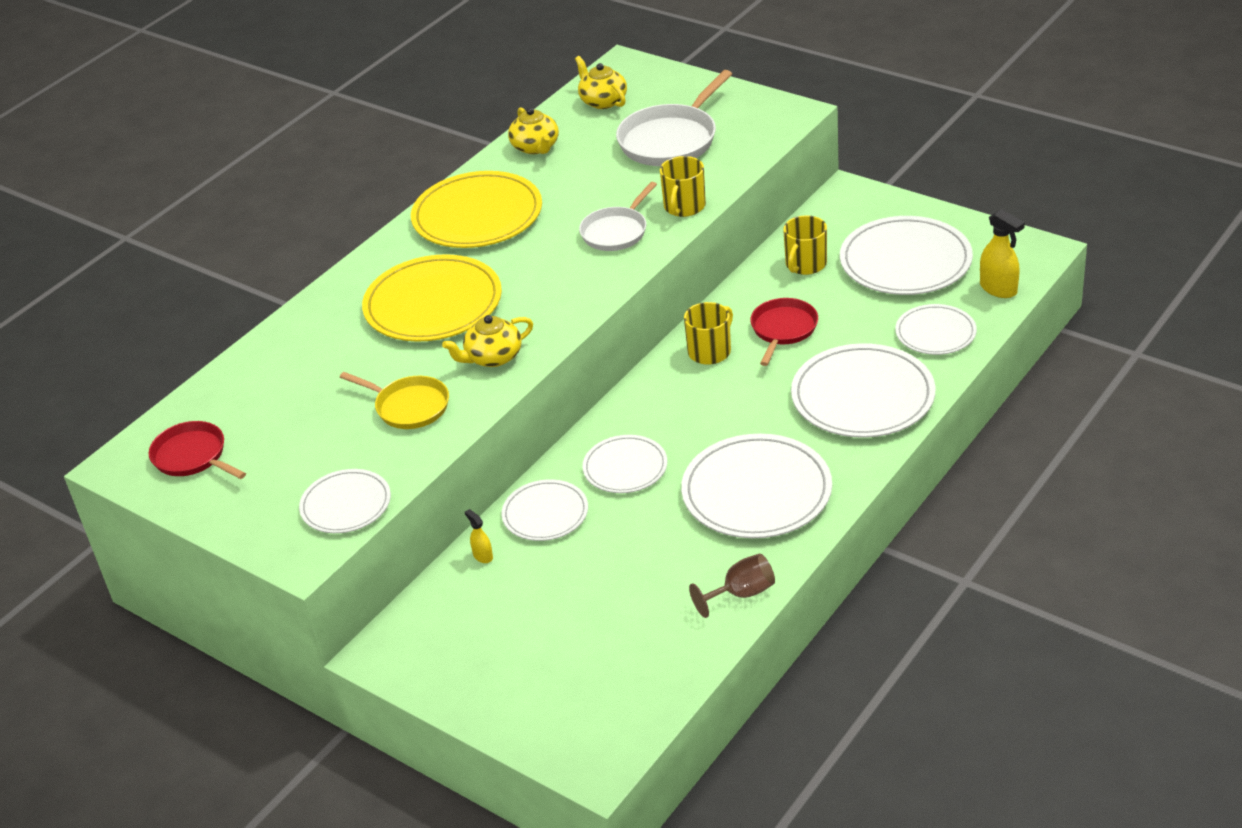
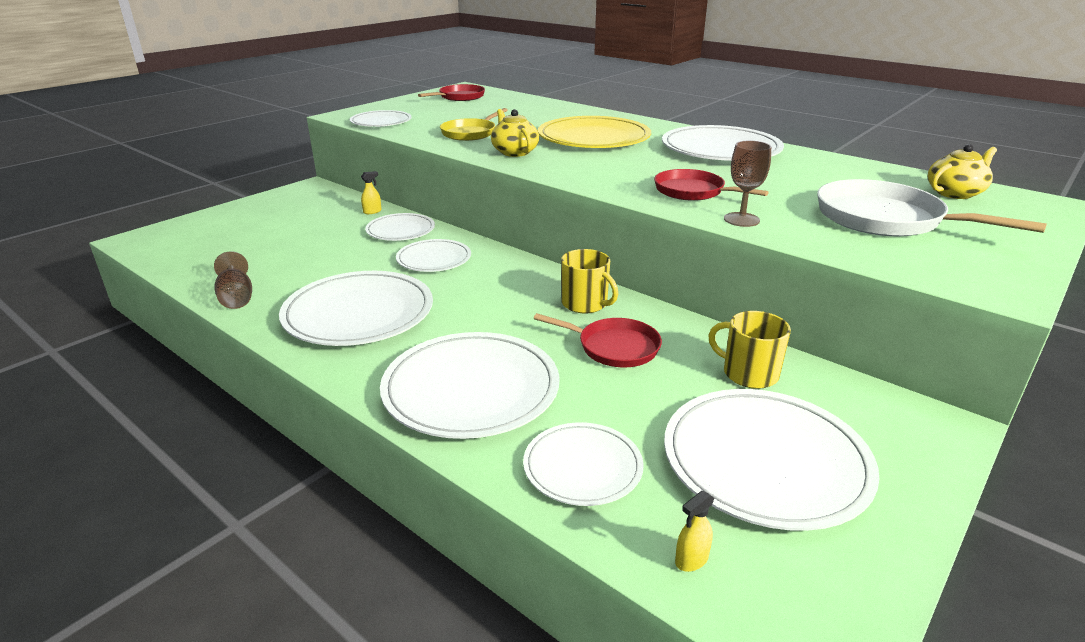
camera: 90 degrees right, 10 degrees down
(477, 215) = (720, 149): yellow plate -> white plate
(535, 147) = (843, 167): yellow teapot -> none
(616, 231) = (692, 191): white pan -> red pan
(684, 206) = (741, 219): yellow mug -> brown goblet
(998, 289) = (691, 560): yellow spray bottle -> yellow spray bottle, size x0.54

